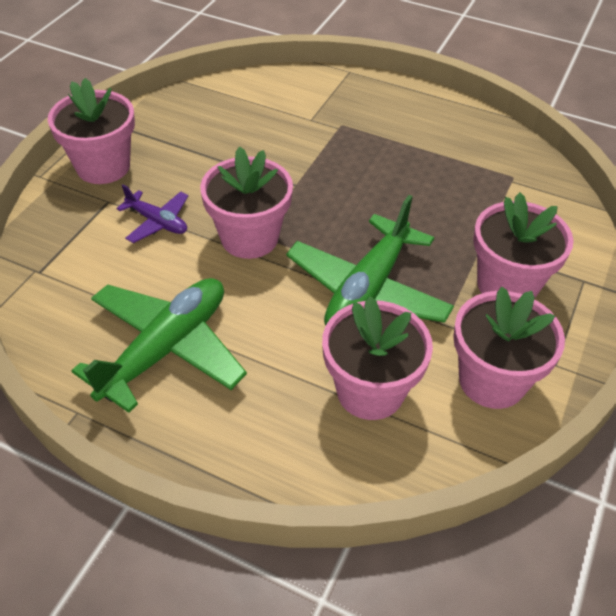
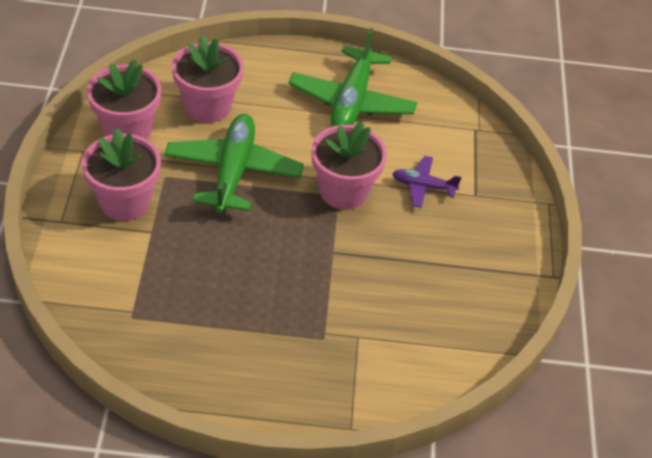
camera: 155 degrees right, 0 degrees up
(103, 166) = (507, 225): pink flower pot -> none

